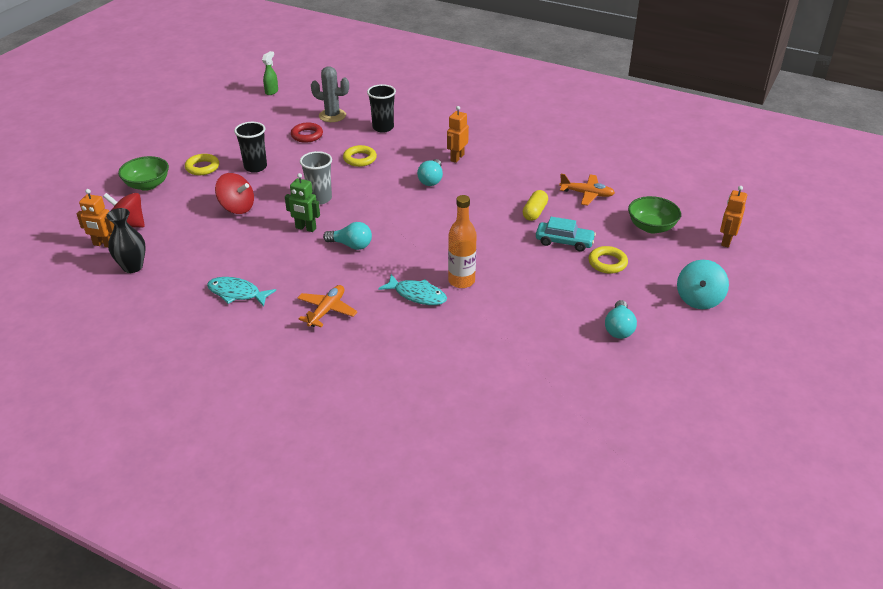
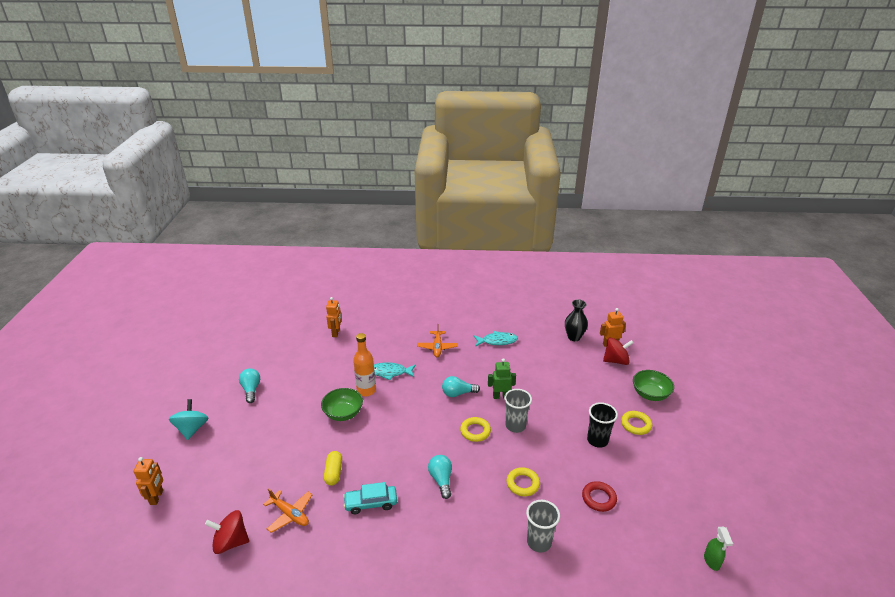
camera: 155 degrees right, 5 degrees down
(237, 207) = (565, 397): red spinning top -> red spinning top (231, 542)
(332, 116) = (606, 542): grey cactus -> none
(383, 128) = (539, 542): black cup -> grey cup
(457, 158) = (435, 521): orange robot -> orange robot (336, 333)
(564, 242) = (301, 449): turquoise car -> turquoise car (371, 503)
(587, 194) = (290, 514): orange plane -> orange plane turned 135 degrees counterclockwise
(607, 263) = (263, 439): yellow ring -> yellow ring (475, 431)
(651, 227) = (225, 491): green bowl -> green bowl (343, 413)

